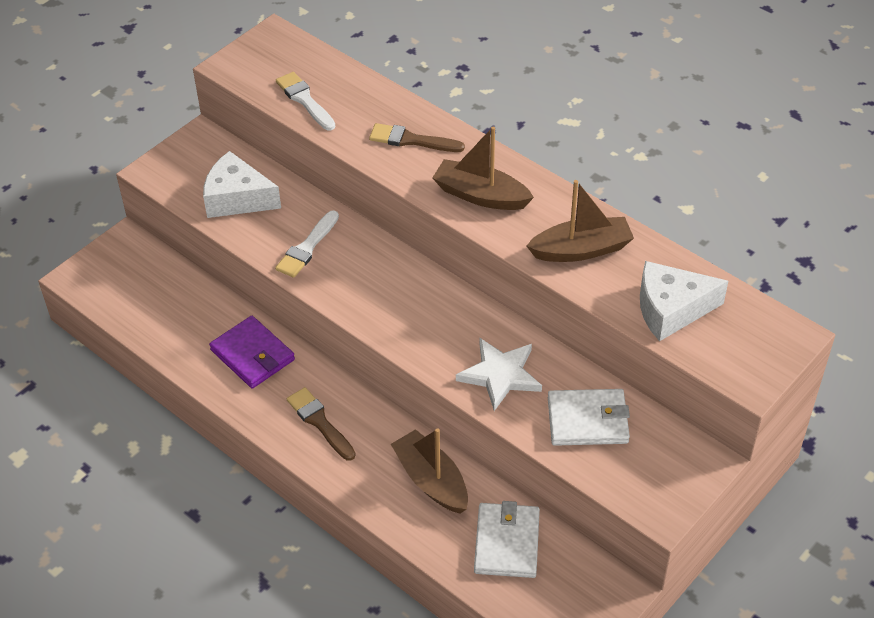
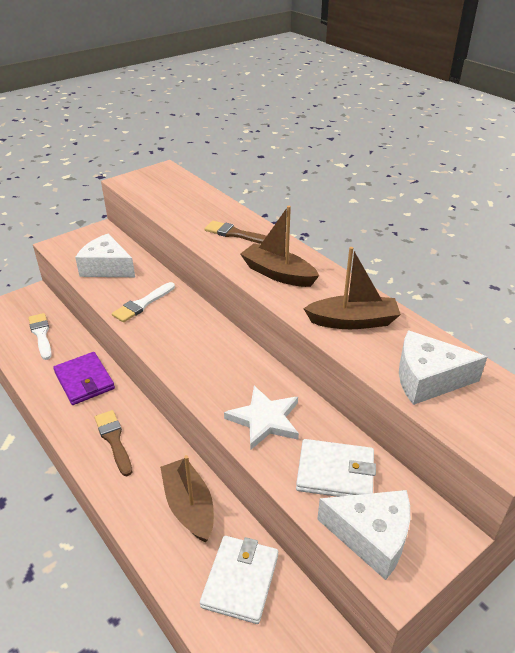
camera: 10 degrees right, 10 degrees down
(304, 100) = (168, 204): white brush -> white brush (41, 334)
(634, 477) = (371, 536): none -> white cheese

